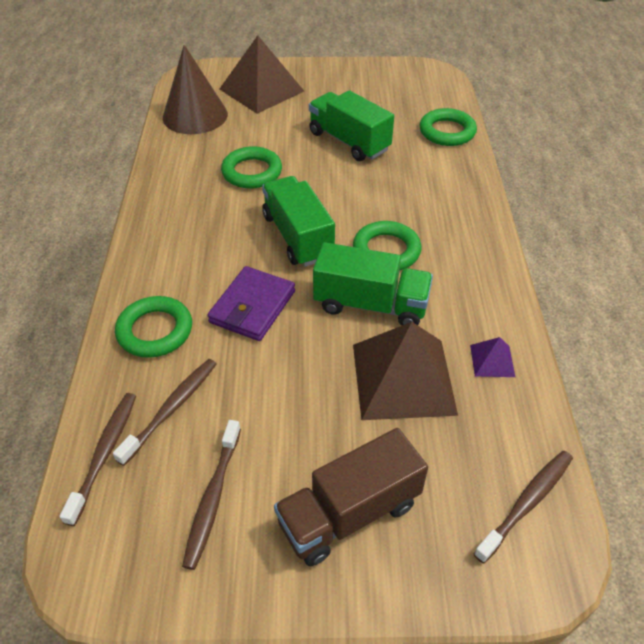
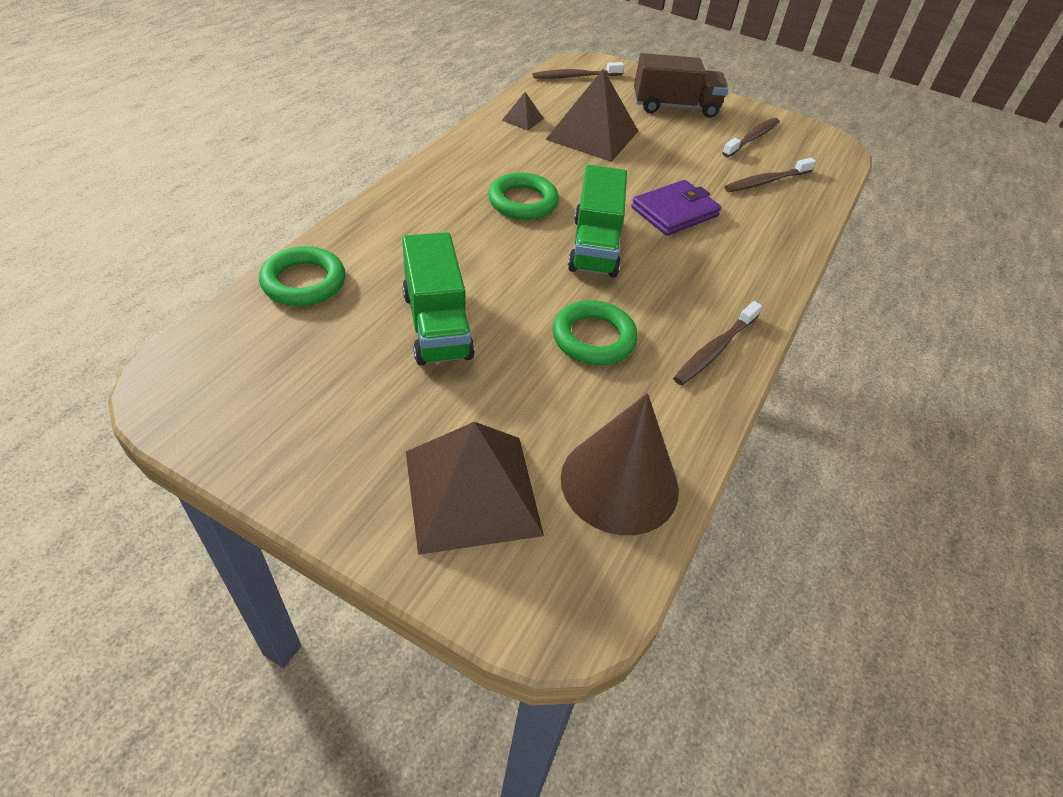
camera: 155 degrees left, 0 degrees up
(104, 454) = (819, 179): brown toothbrush -> brown toothbrush (715, 350)
(155, 331) = (766, 229): green ring -> none
(371, 305) = (575, 175): green truck -> none
(492, 360) = (522, 119): purple pyramid -> brown pyramid

